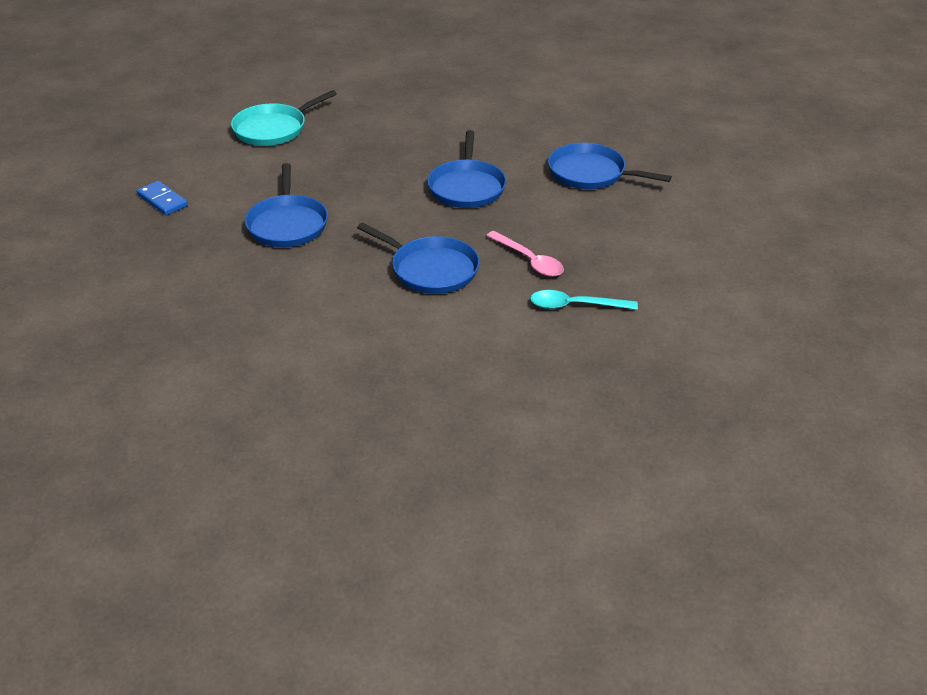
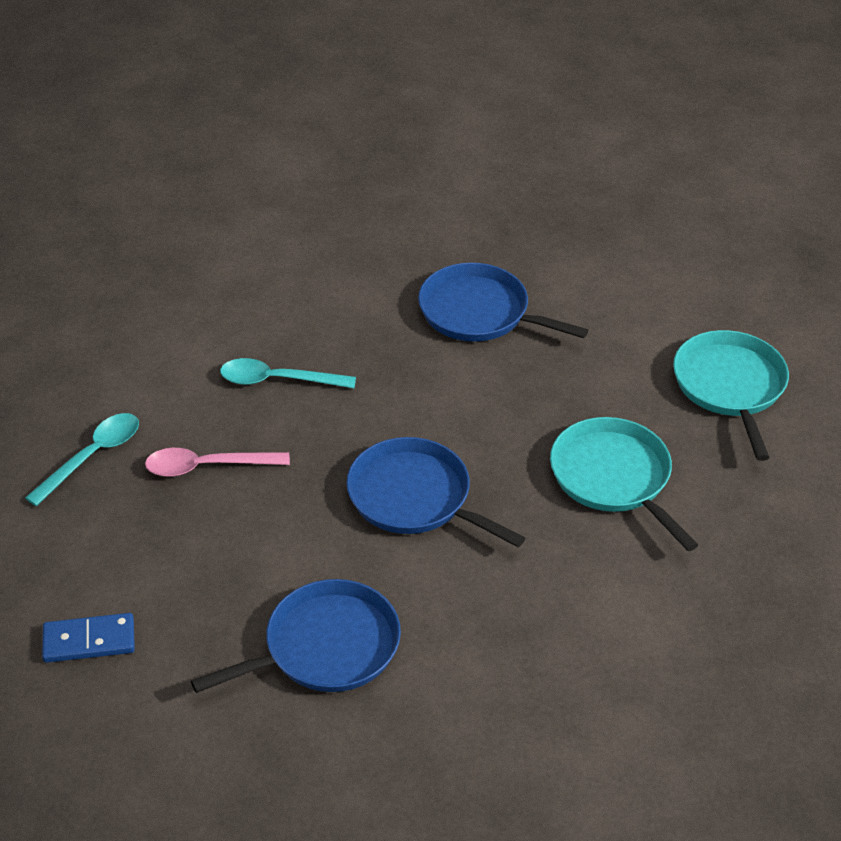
camera: 125 degrees right, 5 degrees up
(162, 200) = (619, 242): blue domino -> blue domino (89, 641)
(383, 139) = (614, 478): none -> turquoise pan
(431, 269) = (278, 380): blue pan -> turquoise spoon

